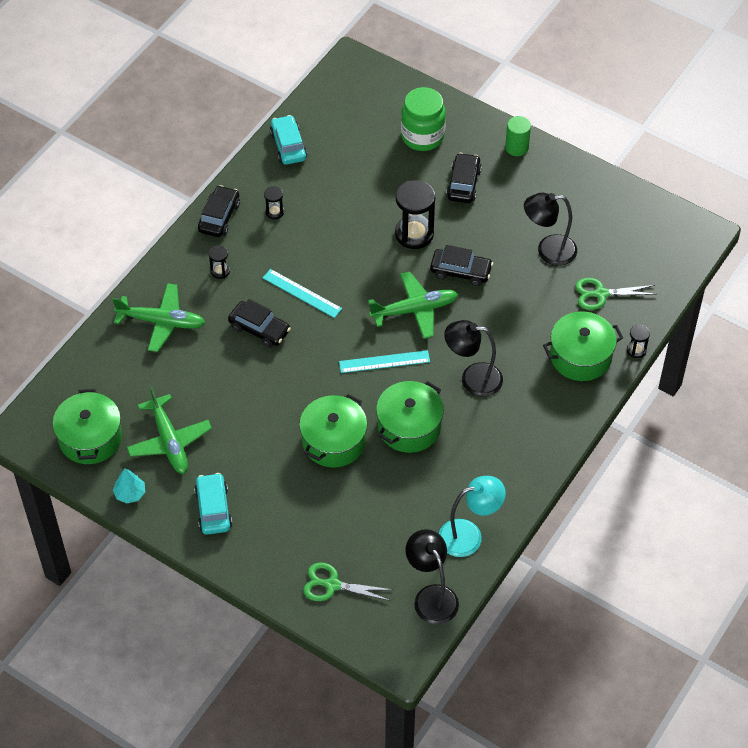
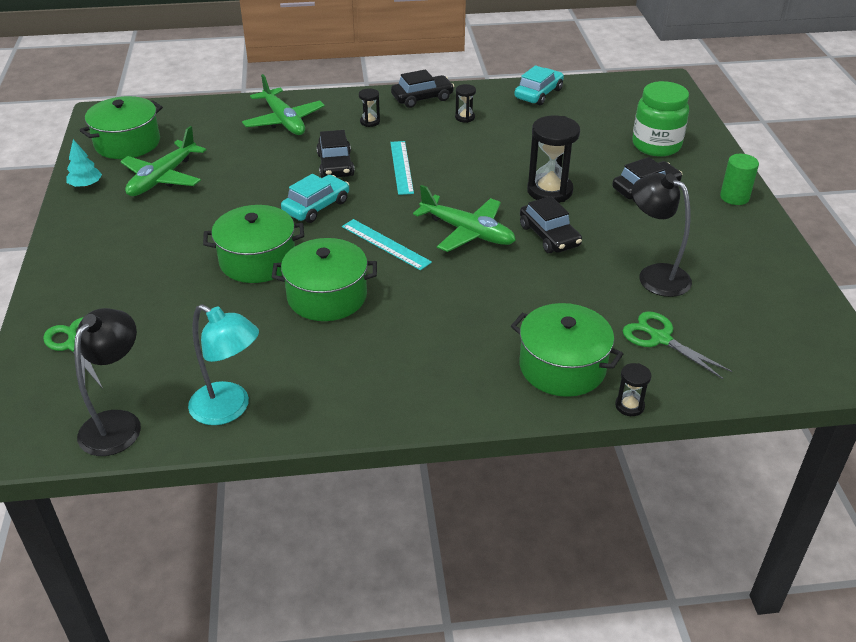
camera: 50 degrees right, 15 degrees down
(213, 509) = (108, 232): turquoise car -> turquoise car (316, 206)
(472, 379) = (435, 307): black lamp -> none

